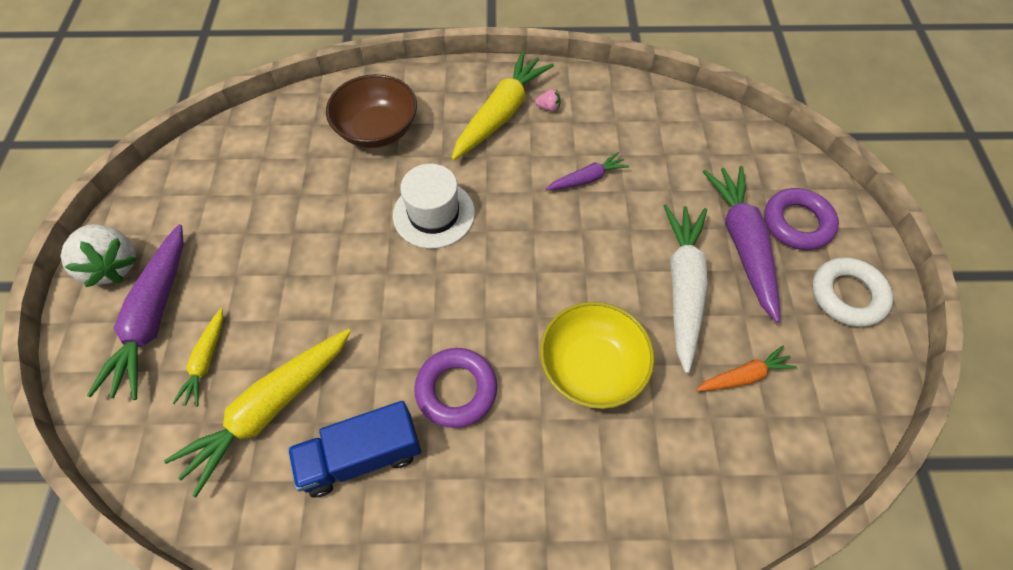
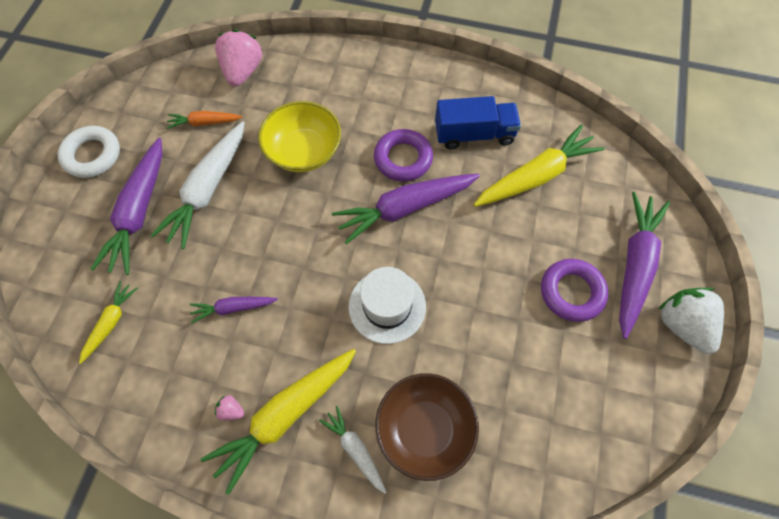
camera: 165 degrees left, 5 degrees up
(206, 361) = (586, 220): yellow carrot -> yellow carrot (110, 323)
(434, 105) = (355, 450): none -> white carrot
(438, 321) = (405, 208): none -> purple carrot
(743, 481) = (243, 71): none -> pink strawberry
(797, 223) = (82, 219): purple ring -> purple ring (571, 292)

